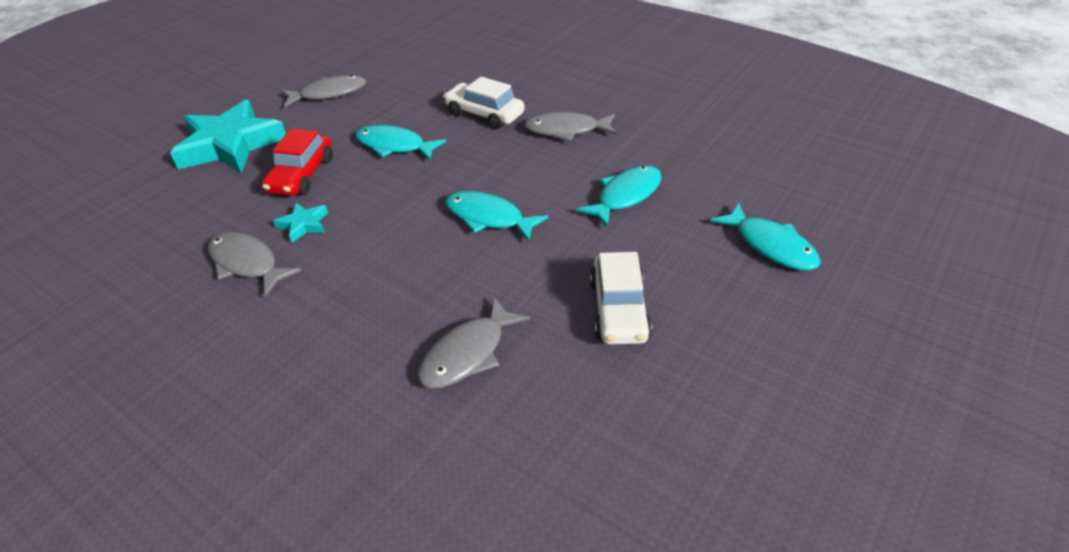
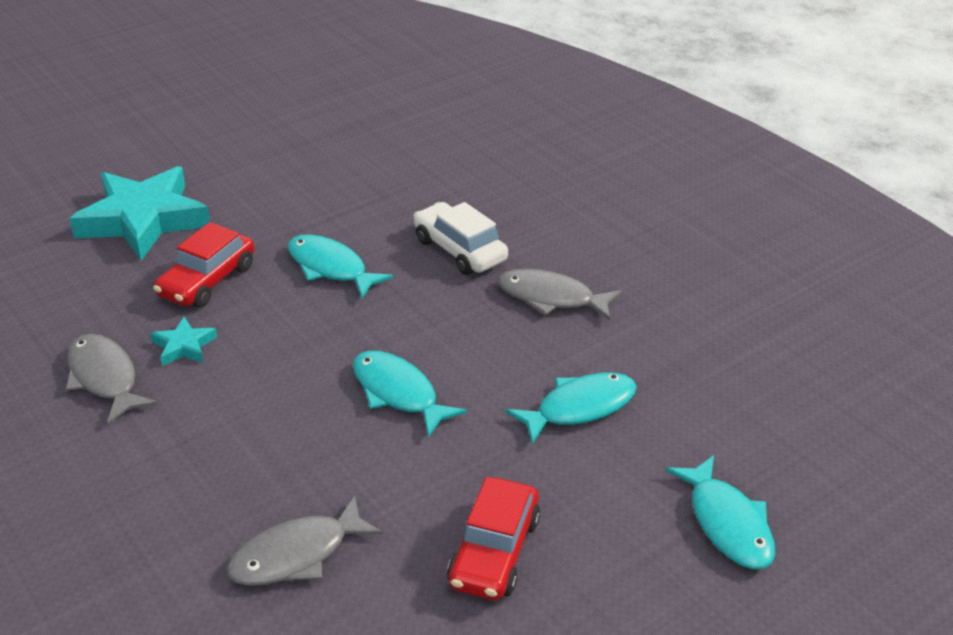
camera: 15 degrees right, 5 degrees down
(329, 94) = (283, 175): grey fish -> none
(619, 309) = (494, 552): white car -> red car

